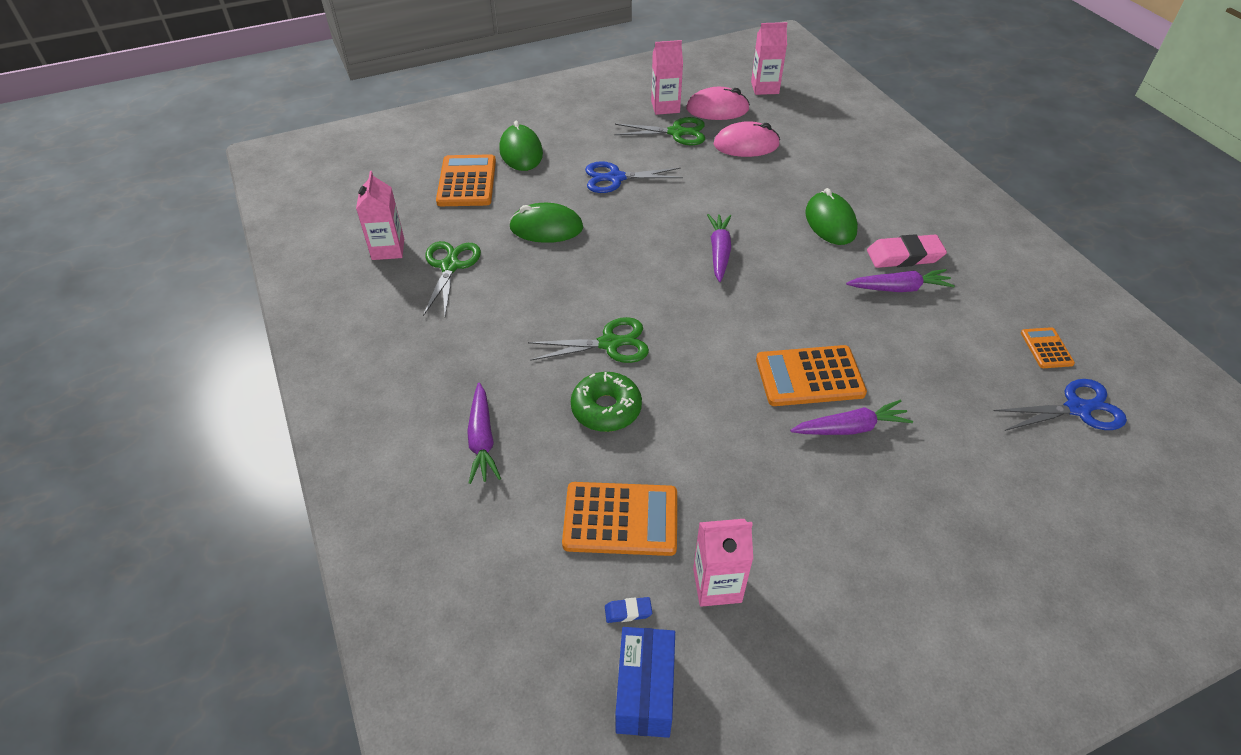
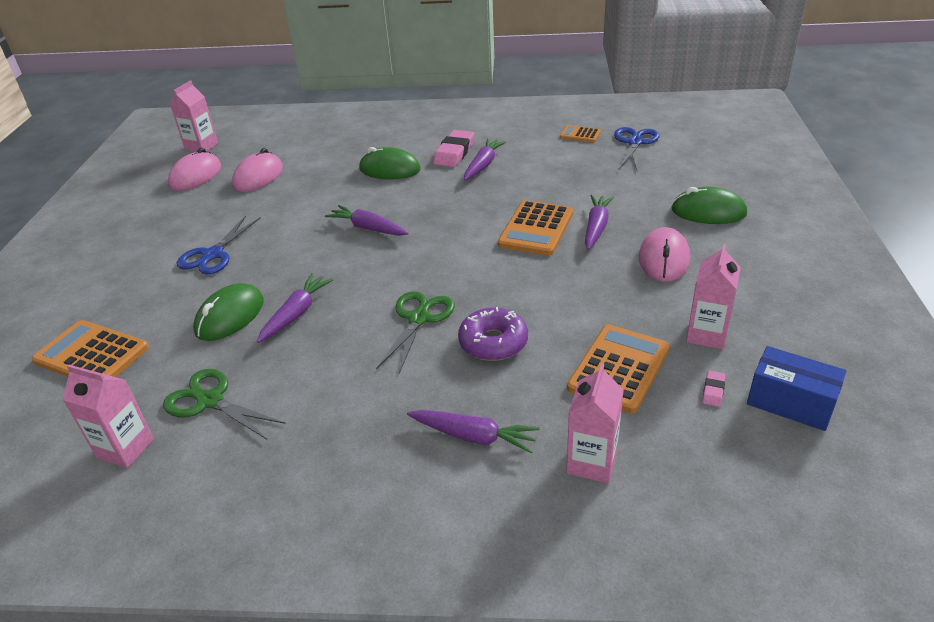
camera: 60 degrees left, 10 degrees down
(521, 152) = (97, 303): green mouse -> green mouse (708, 212)
(571, 264) = (296, 314): none -> purple carrot
(606, 409) = (493, 342): green donut -> purple donut
(628, 611) = (713, 391): blue eraser -> pink eraser
(665, 107) = (154, 200): pink carton -> pink carton (591, 462)
(676, 132) = (196, 205): green scissors -> none
(832, 509) = (663, 259): none -> pink mouse

